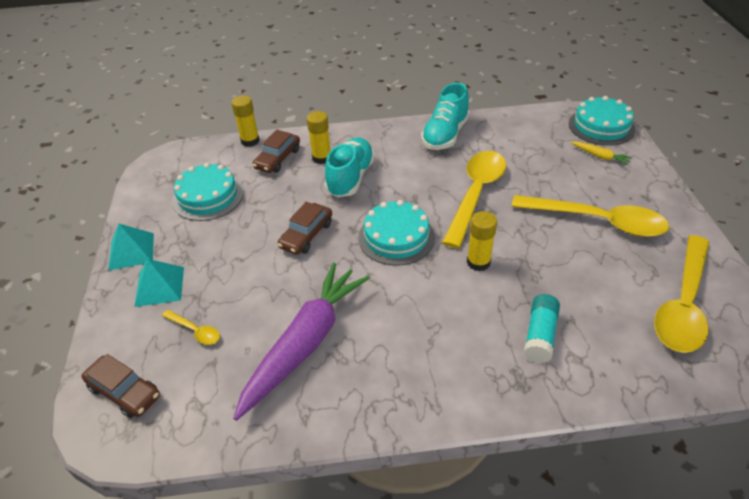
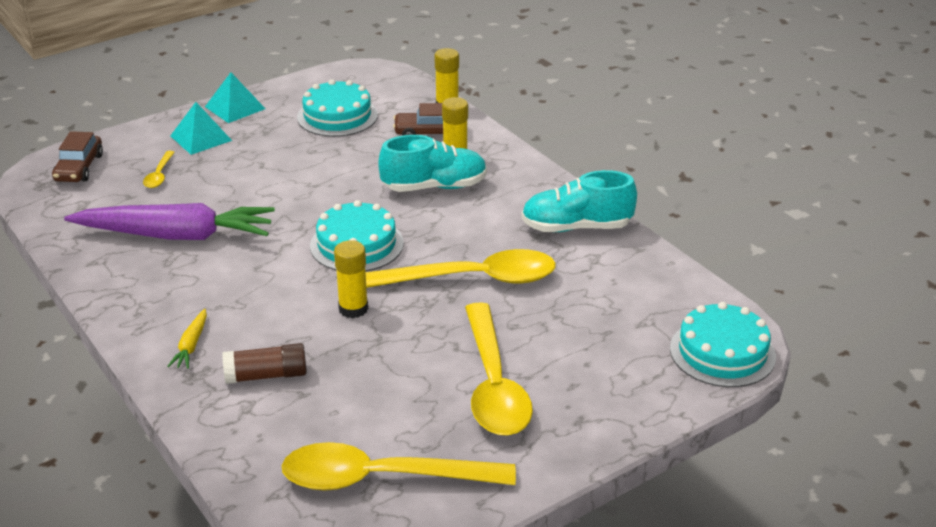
camera: 60 degrees right, 10 degrees down
(306, 235) = (321, 189): brown car -> none
(540, 335) = (266, 375): turquoise glue stick -> brown glue stick
(600, 156) = (642, 364): yellow carrot -> yellow carrot (191, 345)

